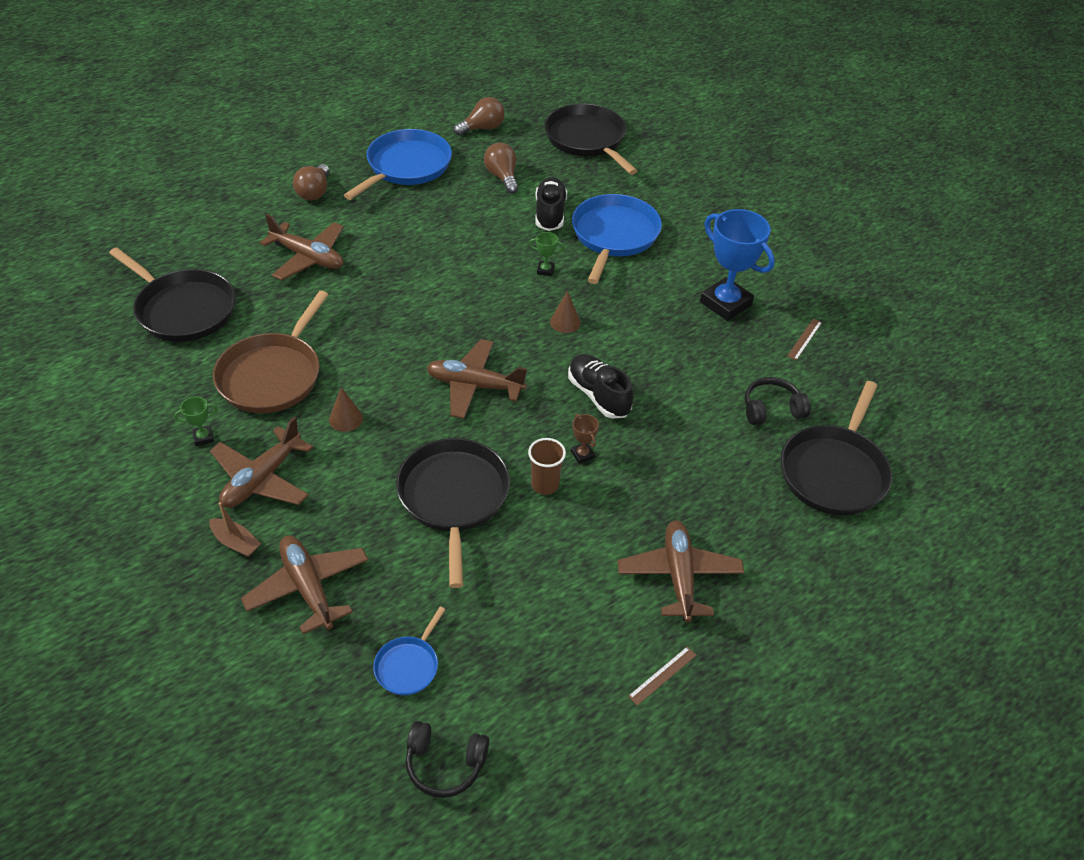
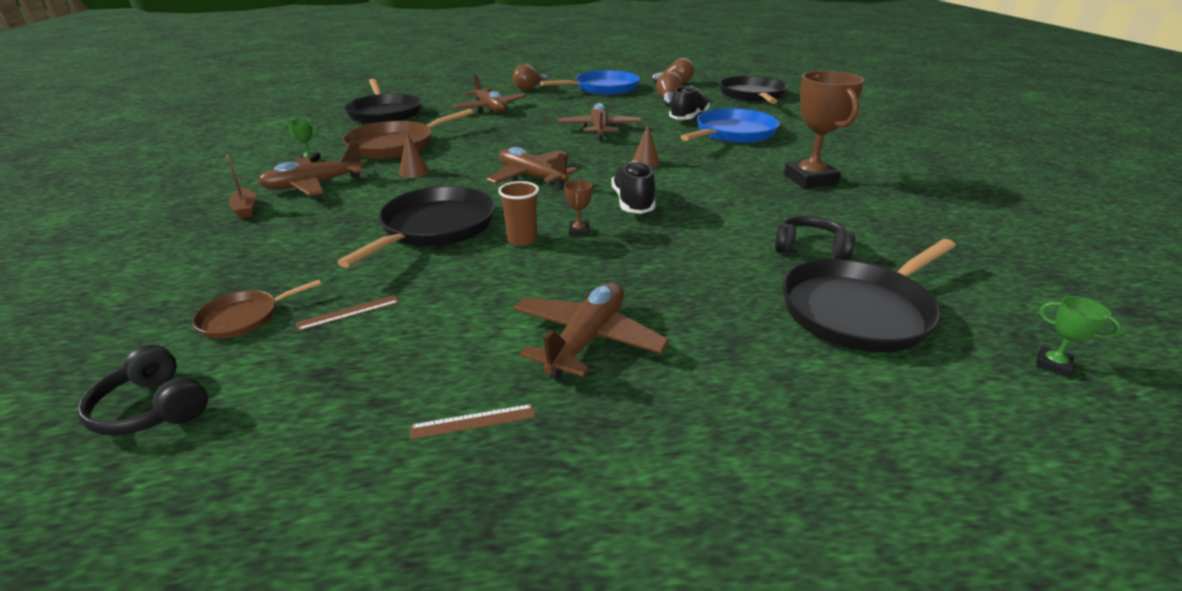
camera: 30 degrees right, 15 degrees down
(308, 588) = (251, 245): brown plane -> brown plane (599, 130)
(408, 665) = (244, 317): blue pan -> brown pan
(545, 270) = (656, 138): green trophy -> green trophy (1052, 364)
(725, 303) = (810, 179): blue trophy -> brown trophy
(804, 339) = (884, 213): brown ruler -> brown ruler (348, 312)

